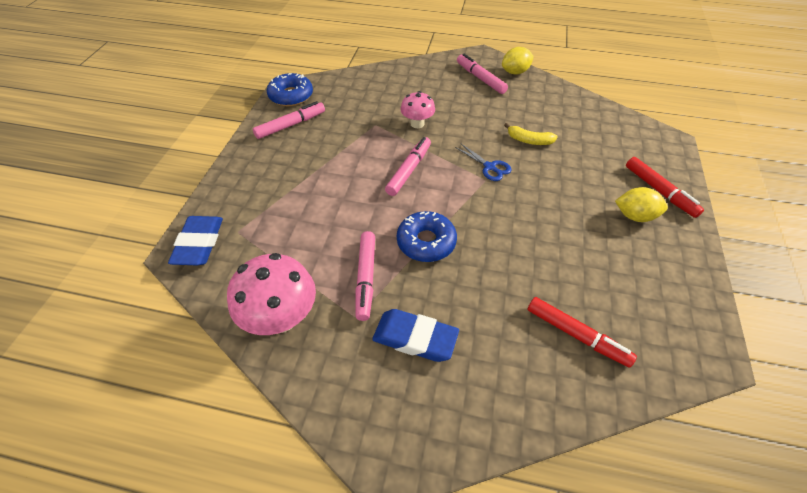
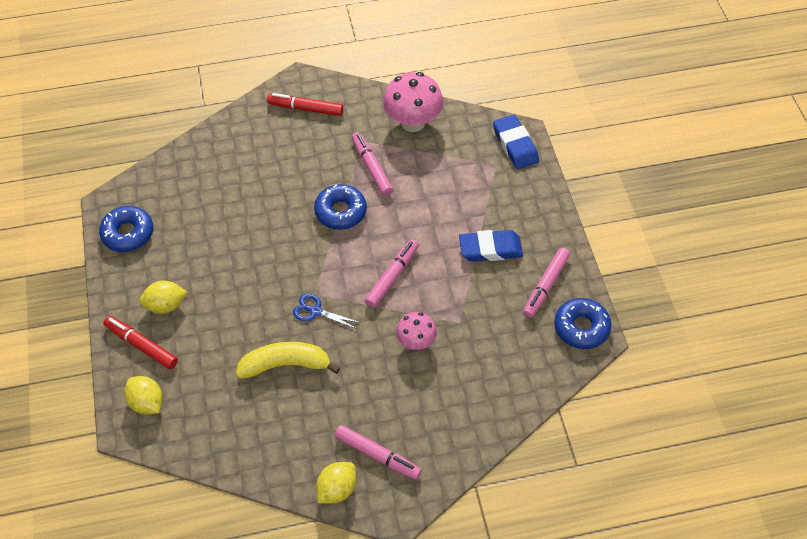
camera: 155 degrees right, 5 degrees up
(409, 170) = (392, 277): pink marker -> pink marker turned 150 degrees counterclockwise
(415, 338) = (315, 143): blue eraser -> blue eraser (490, 249)
(529, 140) = (285, 365): yellow banana -> yellow banana, size x1.65
(576, 335) = (205, 184): red marker -> red marker (305, 109)
(653, 151) = (147, 403): none -> yellow lemon
(681, 305) = (128, 233): none -> blue donut

